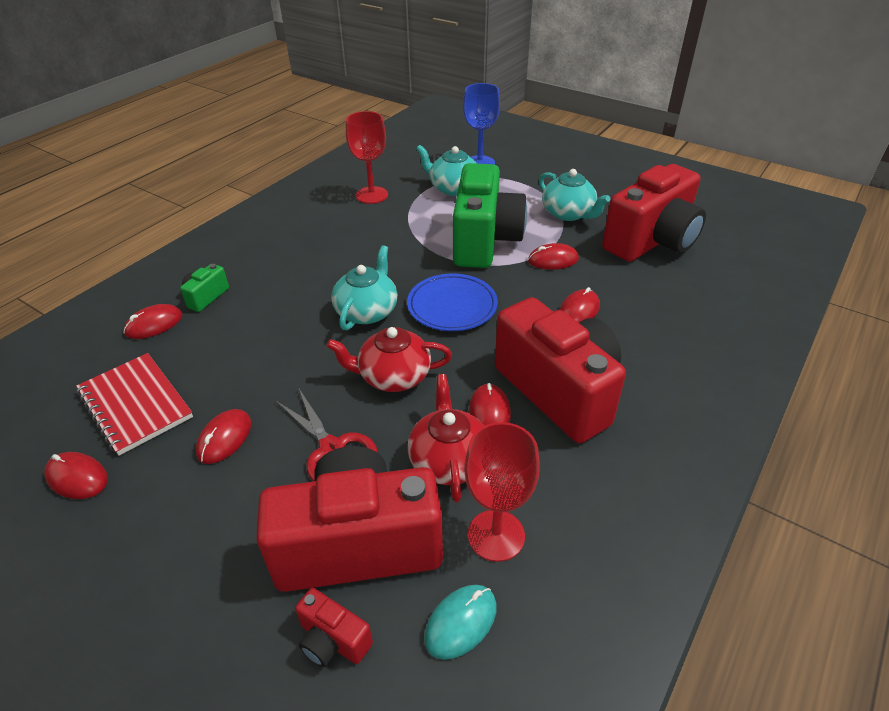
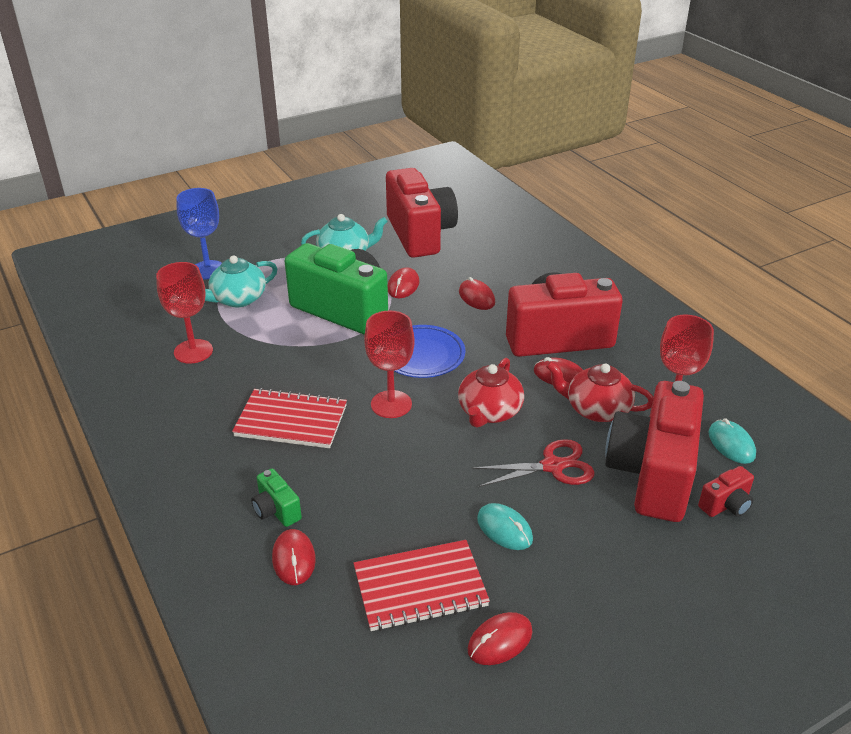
camera: 65 degrees left, 5 degrees down
(224, 438) = (504, 529): red mouse -> turquoise mouse
(314, 267) = (291, 421): none -> red notebook
(367, 311) = (391, 404): turquoise teapot -> red goblet

